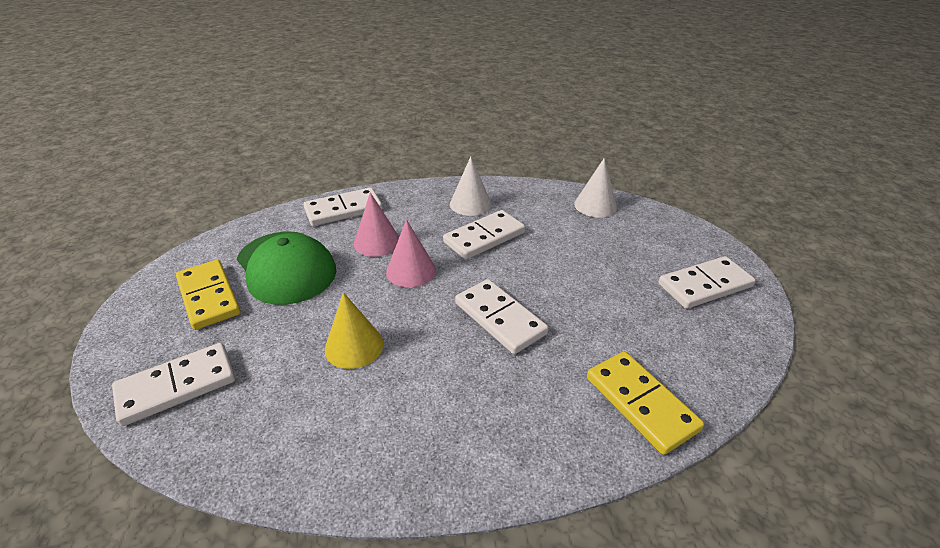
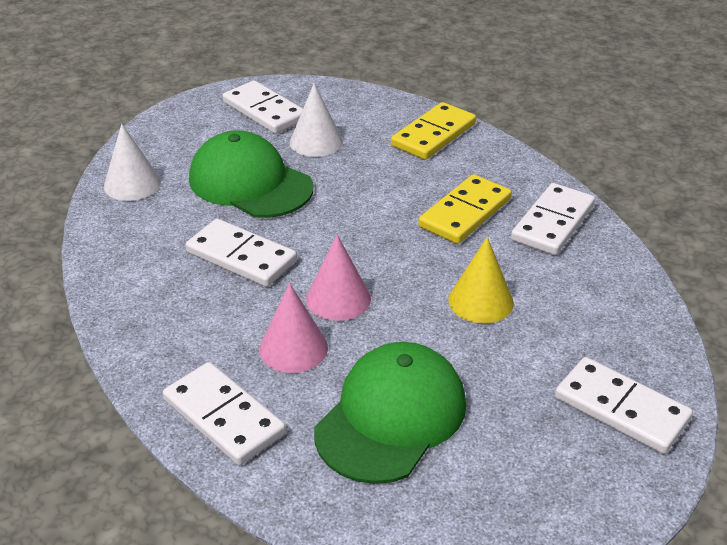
camera: 110 degrees left, 0 degrees up
(209, 296) = (489, 466): yellow domino -> yellow domino (465, 213)
(470, 204) = (161, 287): white cone -> white cone (316, 142)
(499, 318) = (381, 217): white domino -> white domino (553, 223)
(579, 256) = (250, 183): none -> green cap

